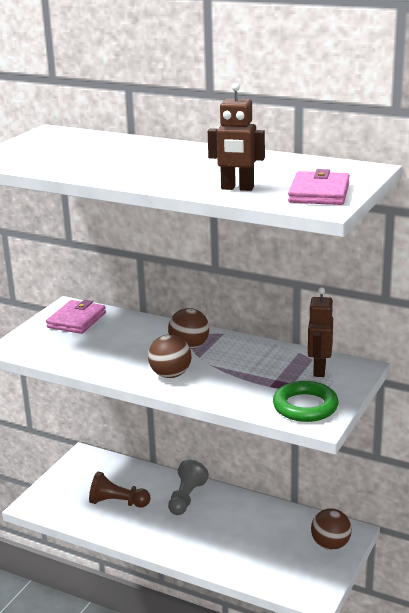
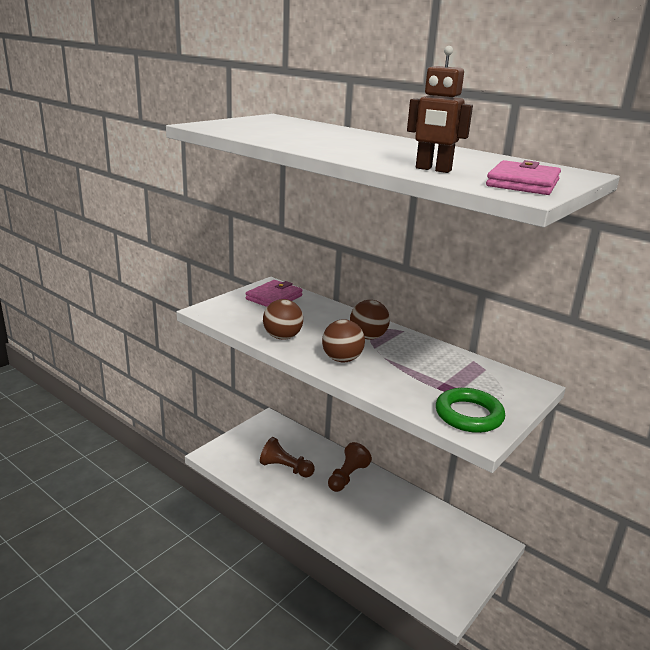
camera: 10 degrees right, 0 degrees up
(186, 498) = (347, 477): grey pawn -> brown pawn
(319, 370) = (490, 381): brown robot -> none
(330, 545) = (473, 553): brown ball -> brown ball (282, 337)

